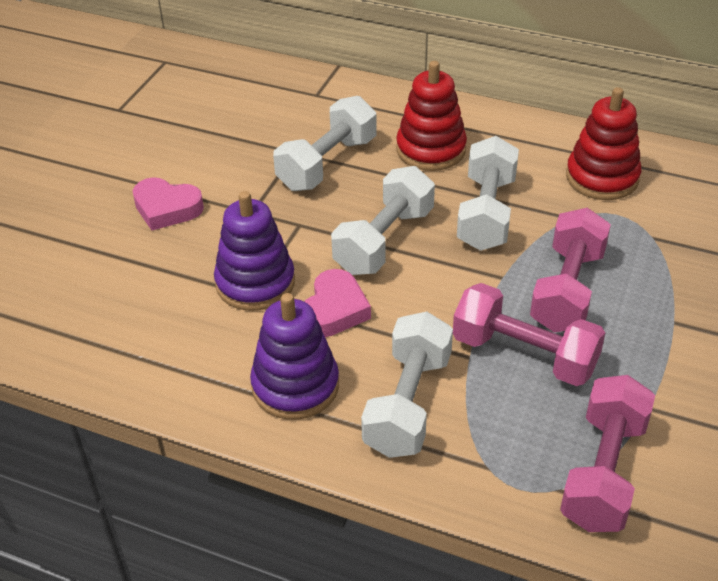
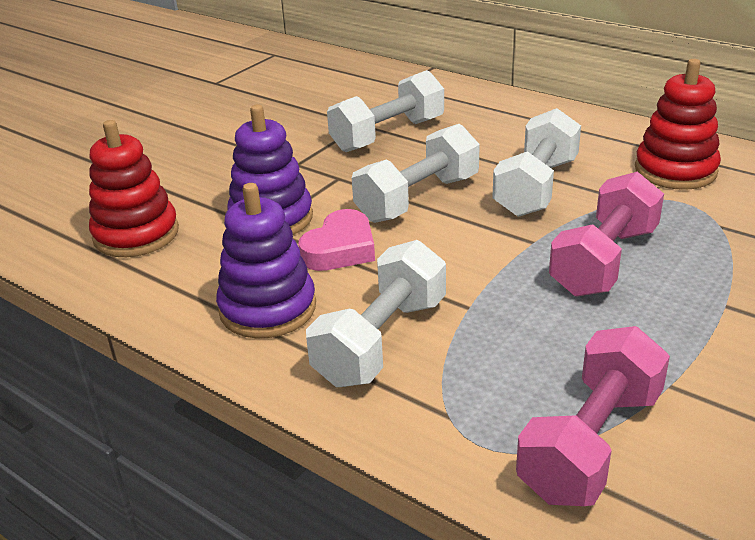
camera: 15 degrees right, 10 degrees down
(167, 208) = (218, 154): pink heart -> none
(431, 149) = (497, 133): red stacking toy -> red stacking toy (136, 234)
(524, 354) = (533, 313): pink dumbbell -> none

